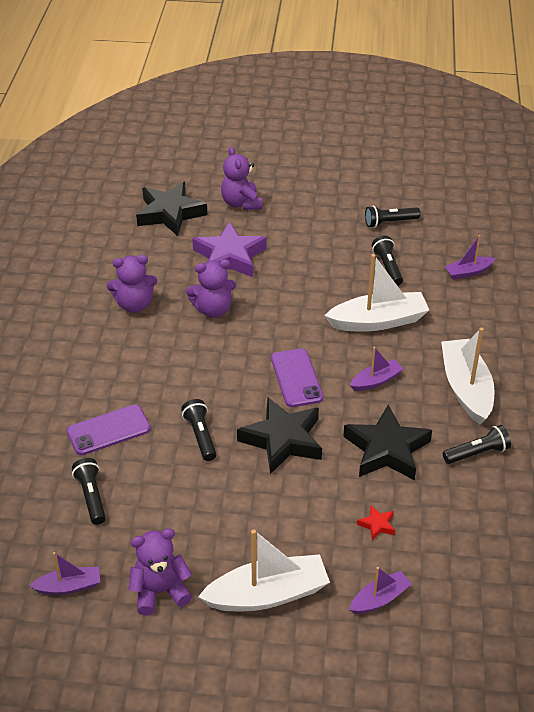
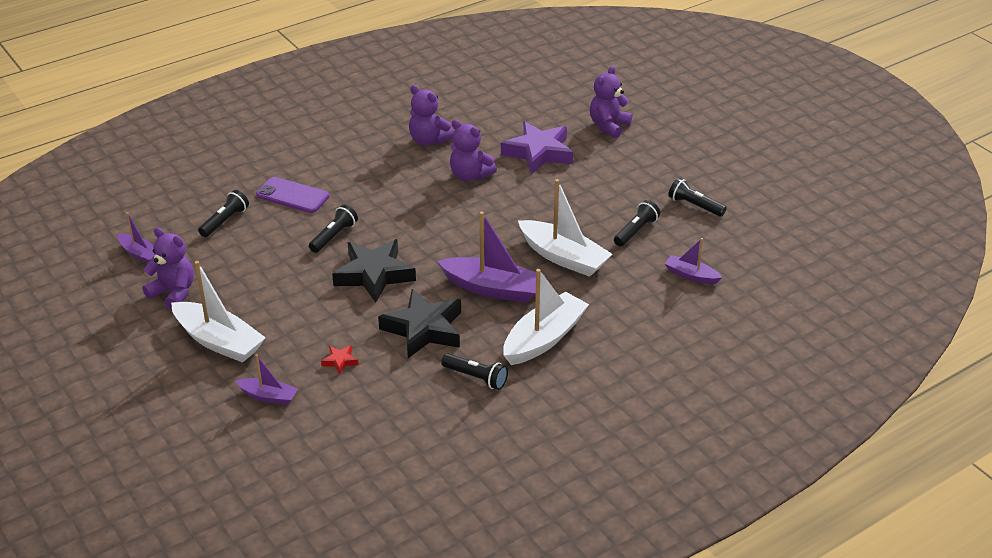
camera: 50 degrees right, 5 degrees down
(170, 213) = (549, 103): black star -> none
(296, 378) = (447, 249): purple phone -> none
(376, 381) = (493, 289): purple boat -> purple boat, size x1.84

